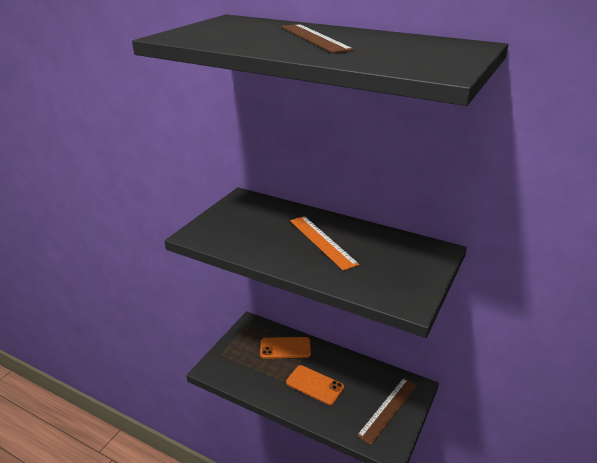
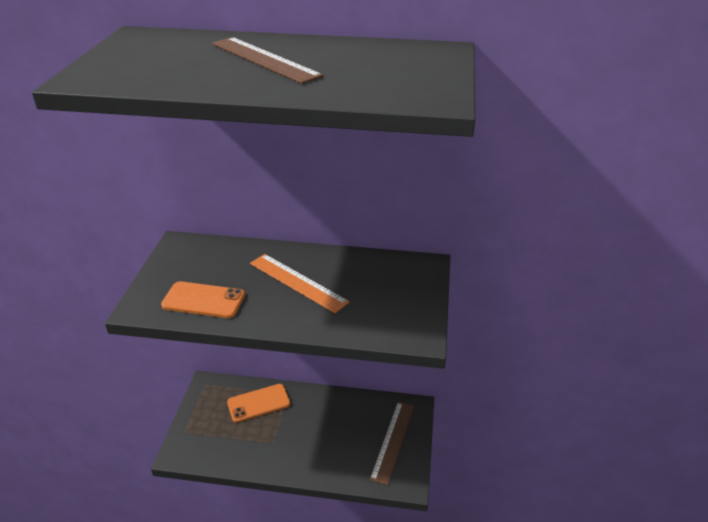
camera: 20 degrees left, 5 degrees up
(315, 385) = (306, 437): orange phone -> orange phone (204, 300)

